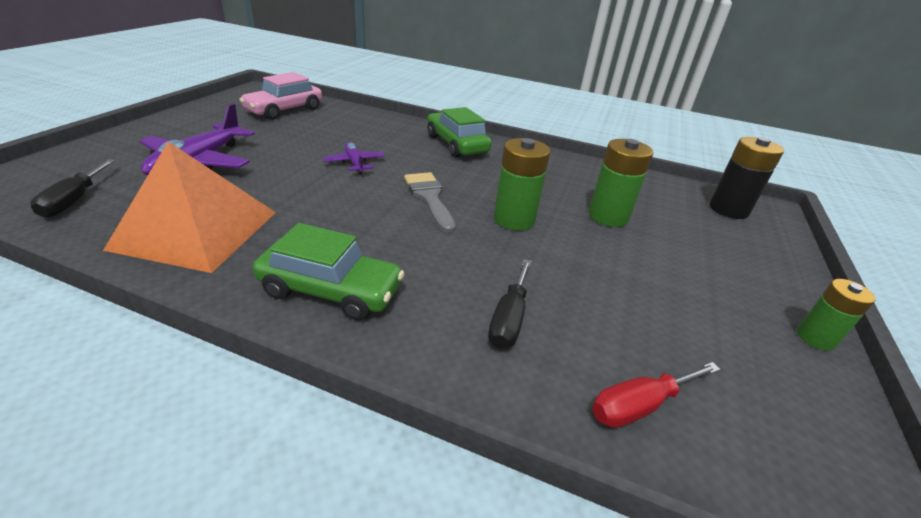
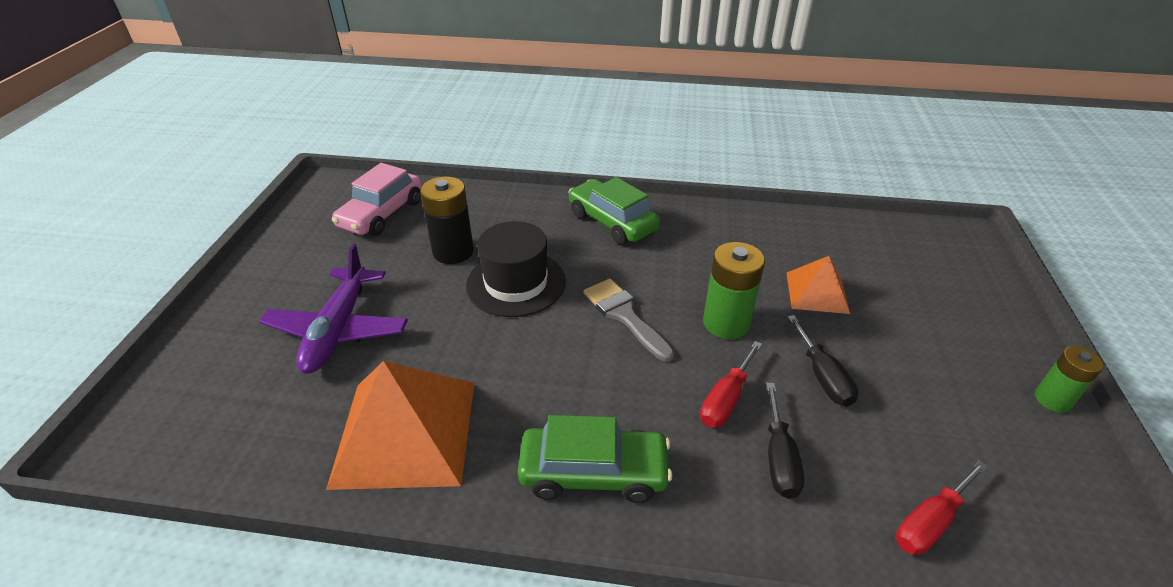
camera: 10 degrees left, 5 degrees up
(74, 200) = (239, 429): black screwdriver -> black screwdriver (822, 376)
(355, 163) = (516, 283): purple plane -> black hat
(483, 267) = (726, 399): none -> red screwdriver
(608, 216) = (817, 292): green battery -> orange pyramid
(728, 209) = (930, 249): black battery -> black battery (453, 251)

